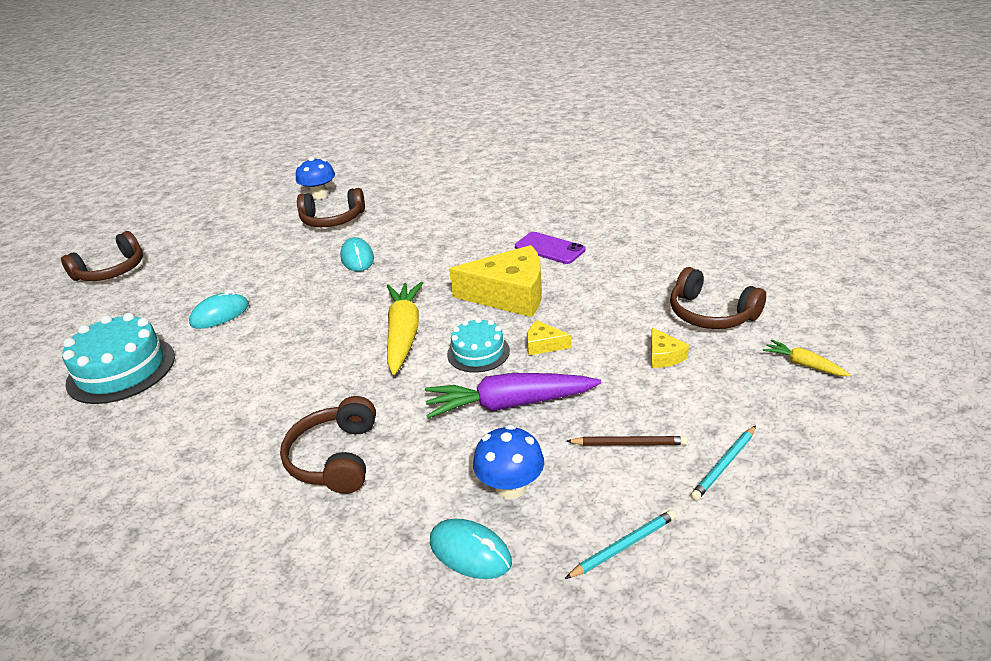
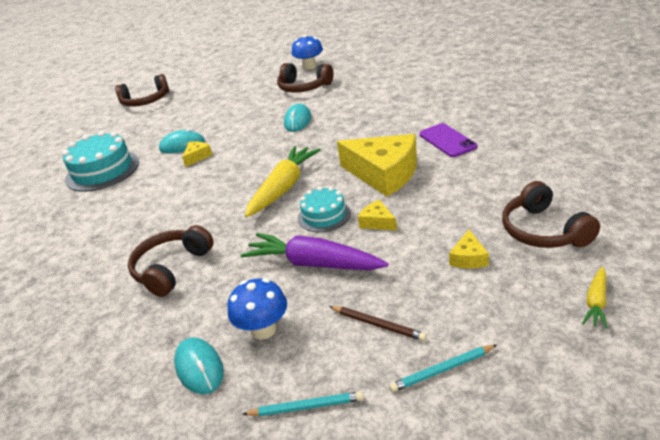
camera: 30 degrees right, 0 degrees up
(255, 324) = (197, 157): none -> yellow cheese
(803, 364) = (596, 302): yellow carrot -> yellow carrot turned 135 degrees counterclockwise

